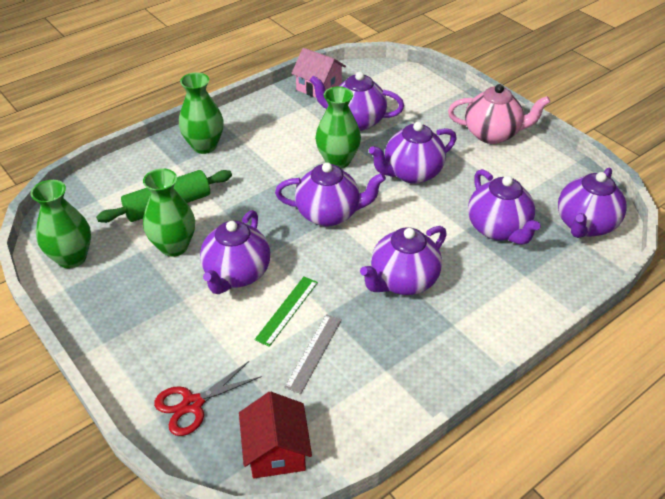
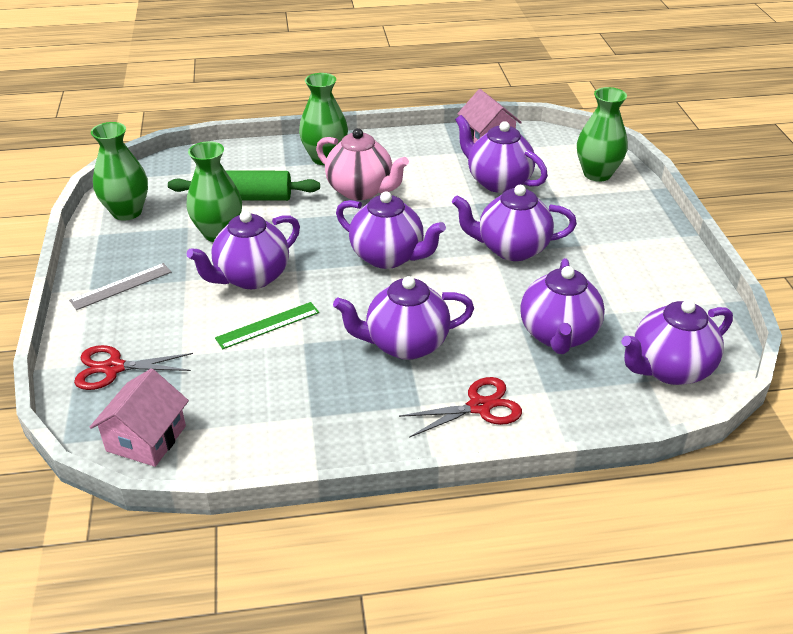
camera: 30 degrees right, 5 degrees down
(276, 451) = (146, 438): red house -> pink house
(314, 352) = (258, 371): grey ruler -> grey ruler (121, 286)
(337, 161) = (443, 212): green vase -> green vase (597, 174)
(492, 134) = (643, 241): pink teapot -> pink teapot (361, 190)
(493, 307) = (479, 407): none -> red scissors

